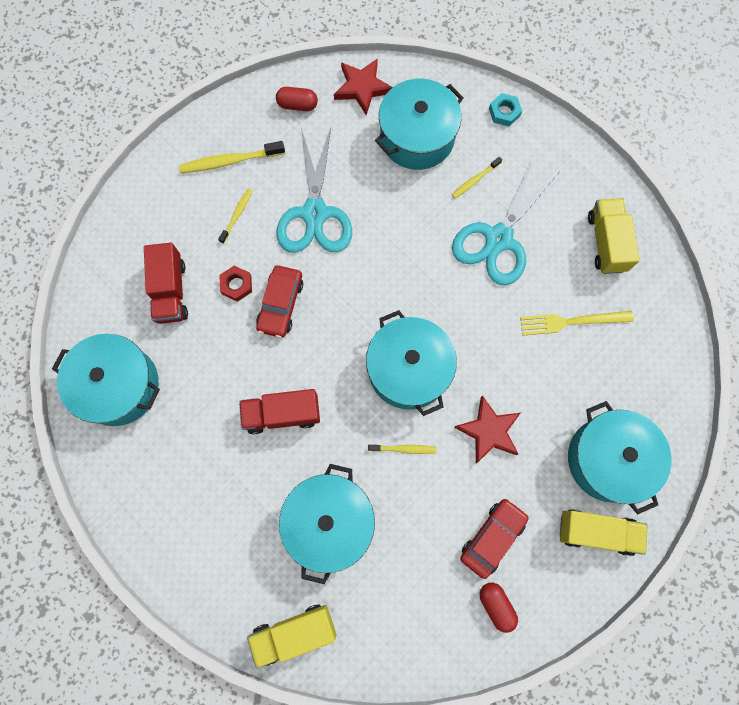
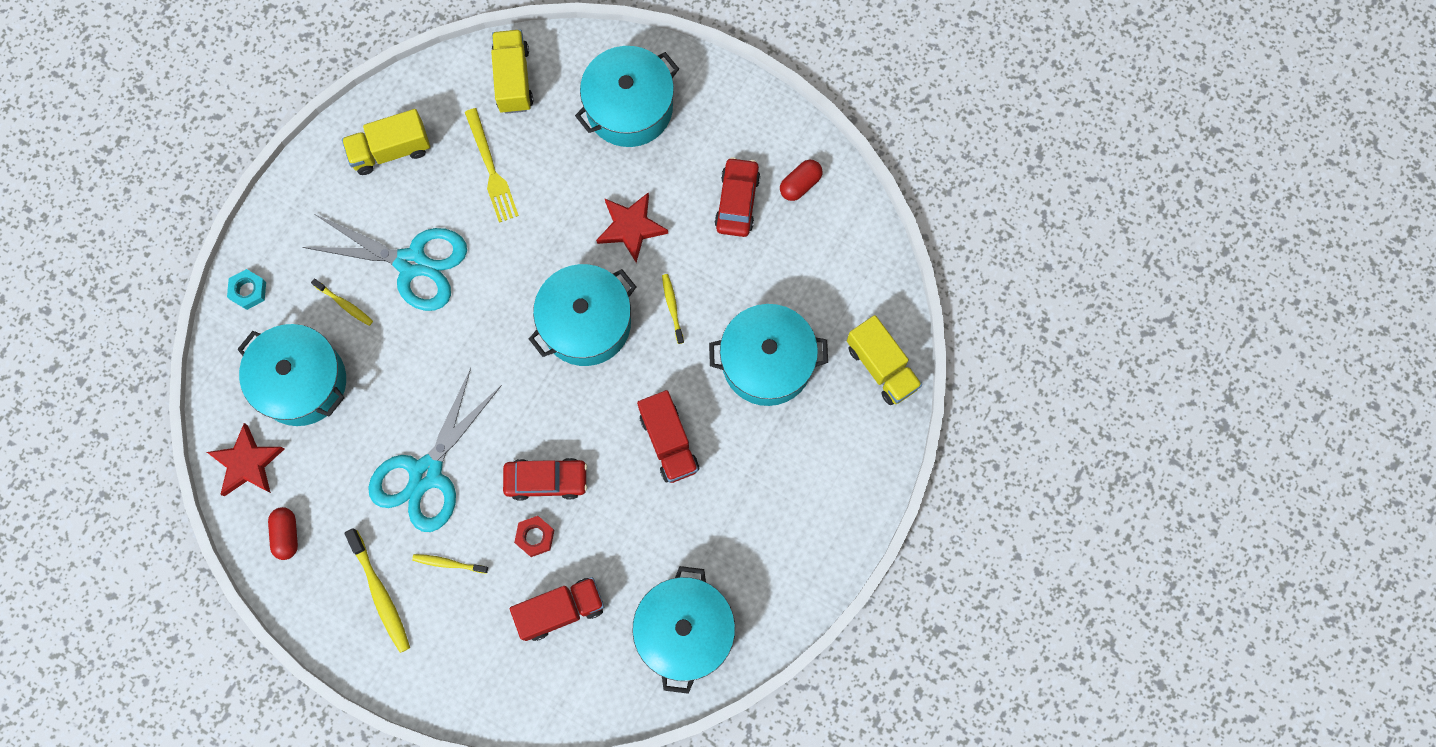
camera: 105 degrees left, 0 degrees up
(315, 213) = (426, 473): turquoise scissors -> turquoise scissors turned 135 degrees clockwise
(492, 537) = (737, 201): red car -> red car turned 75 degrees clockwise
(596, 532) = (704, 106): yellow truck -> yellow truck (513, 79)

